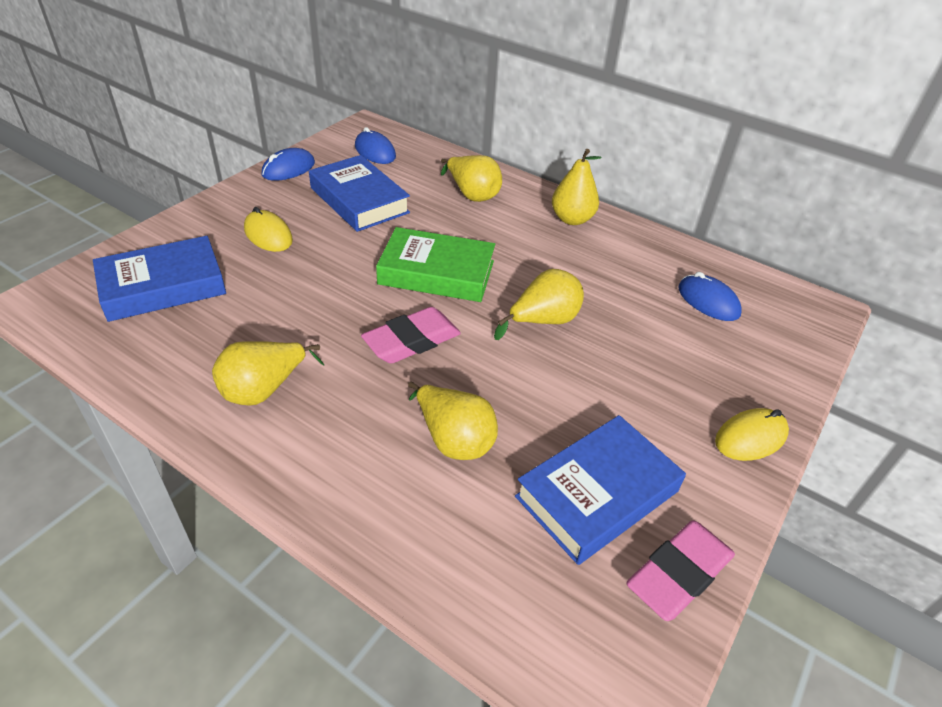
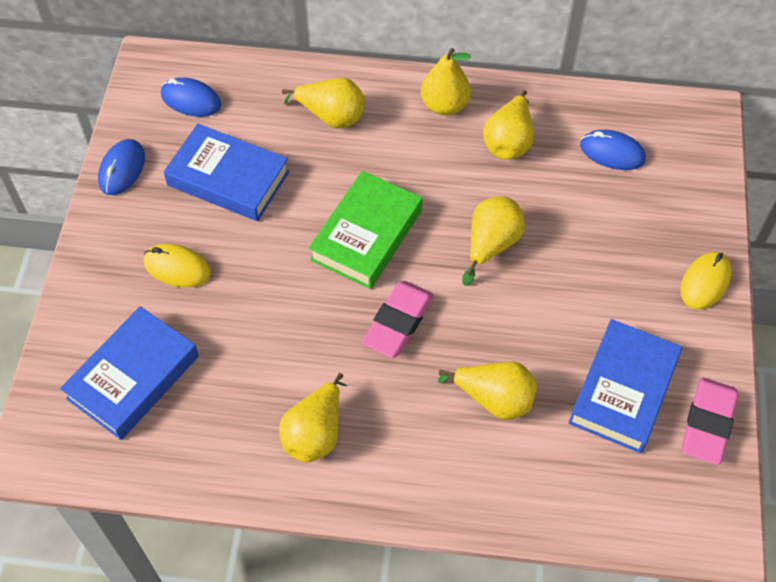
camera: 25 degrees left, 15 degrees up
(436, 272) = (366, 235): green book -> green book turned 45 degrees counterclockwise
(612, 260) = (508, 142): none -> yellow pear

